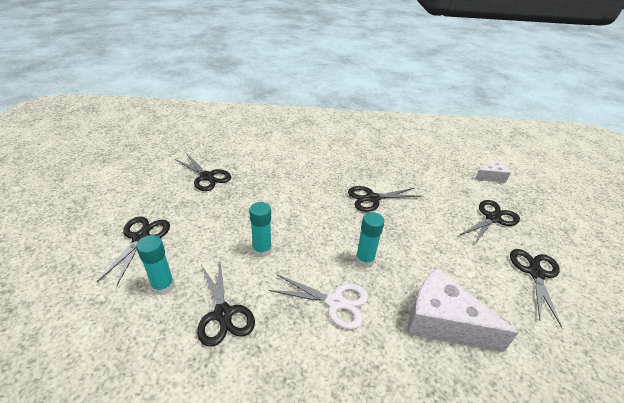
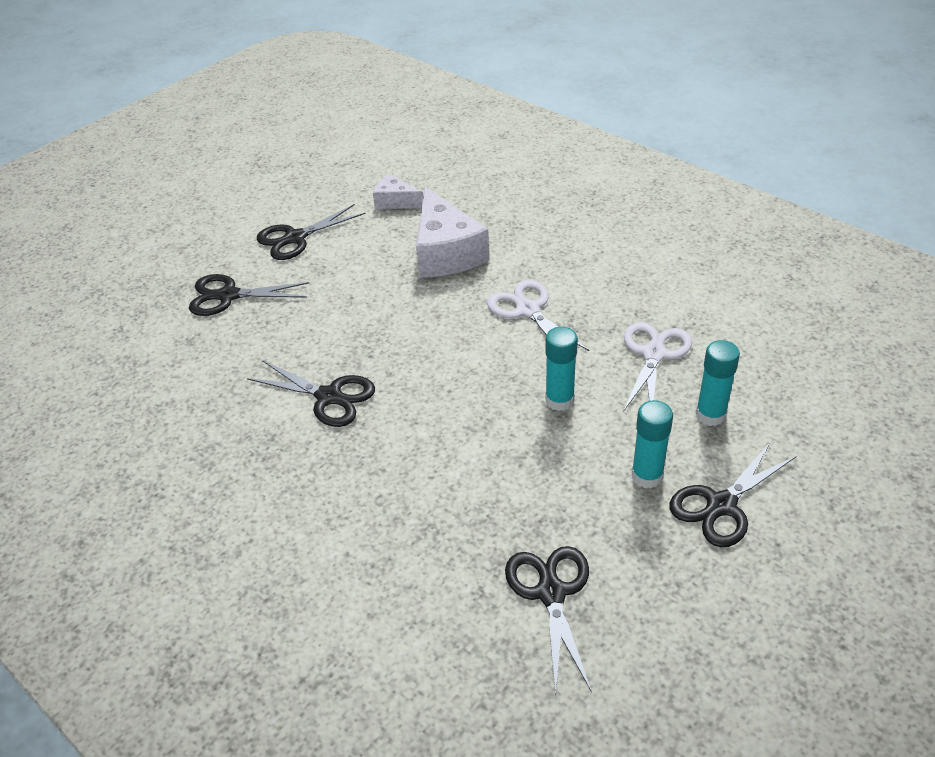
camera: 135 degrees left, 5 degrees up
(223, 314) = (653, 354): black scissors -> white scissors
(364, 260) = (448, 330): turquoise glue stick -> turquoise glue stick (647, 476)
(491, 177) = (111, 340): white cheese -> white cheese (395, 201)

